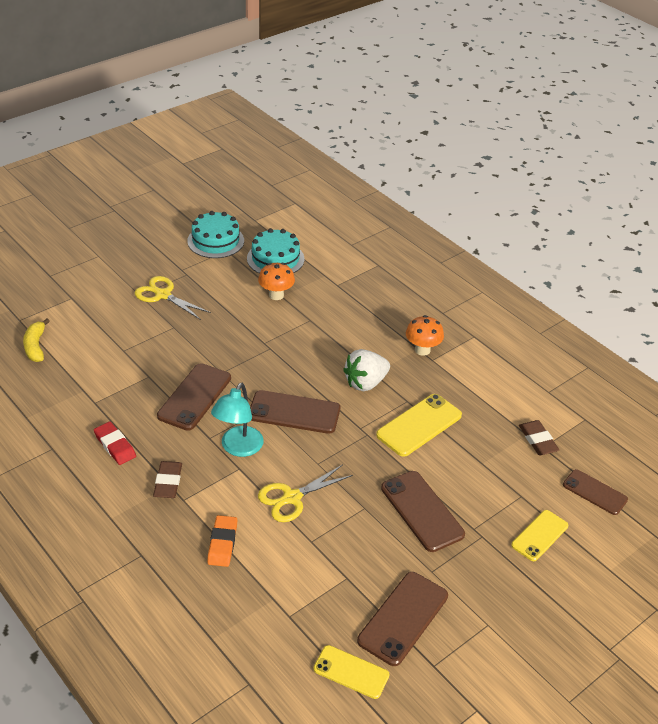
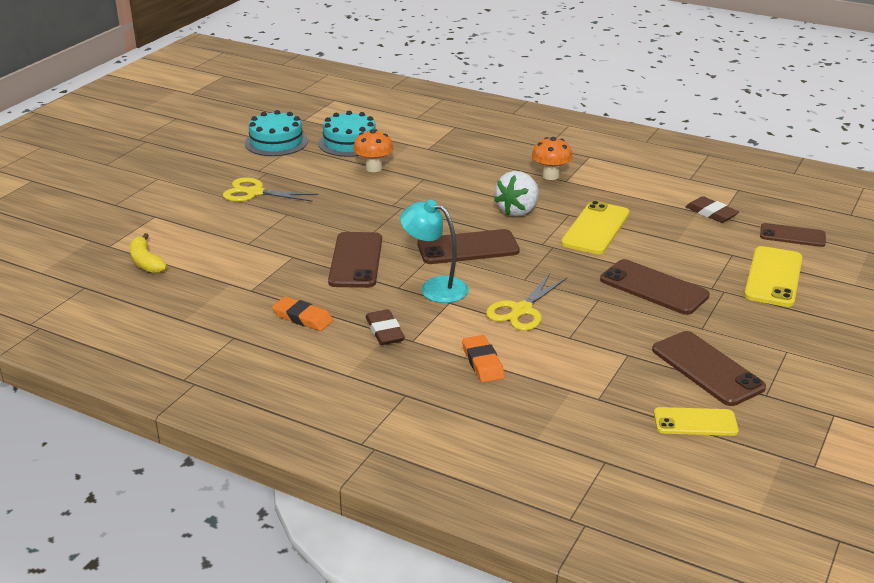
camera: 20 degrees left, 10 degrees down
(115, 446) = (303, 318): red eraser -> orange eraser
(238, 448) = (435, 287): turquoise lamp -> turquoise lamp turned 120 degrees clockwise
(403, 618) = (707, 368): brown phone -> brown phone turned 45 degrees counterclockwise
(539, 535) = (773, 277): yellow phone -> yellow phone, size x1.53

